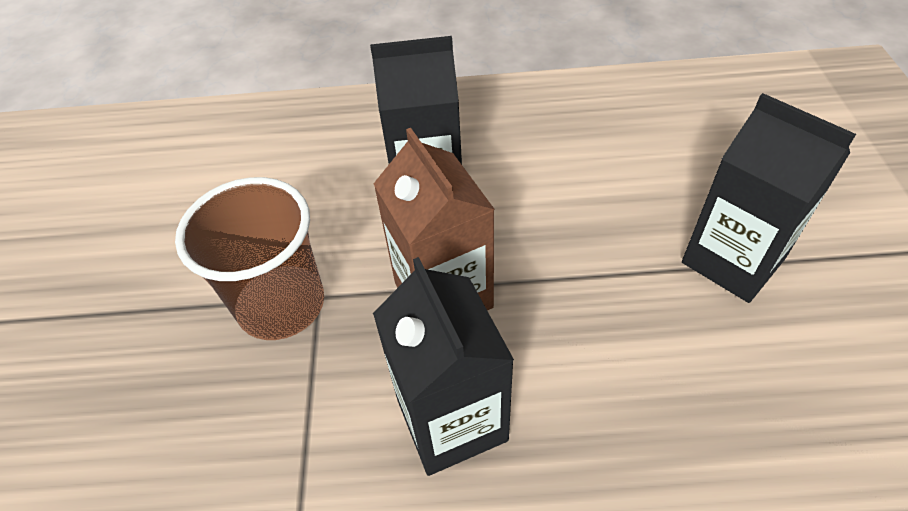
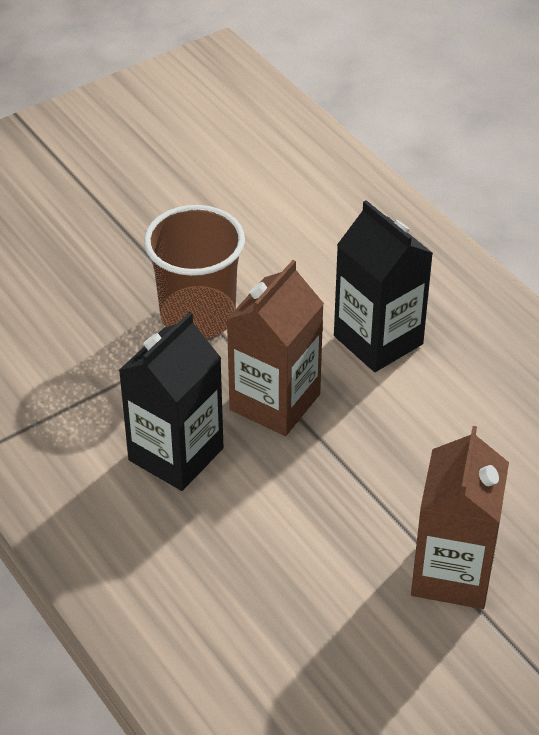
camera: 55 degrees right, 5 degrees down
(733, 260) = (452, 573): black carton -> brown carton

